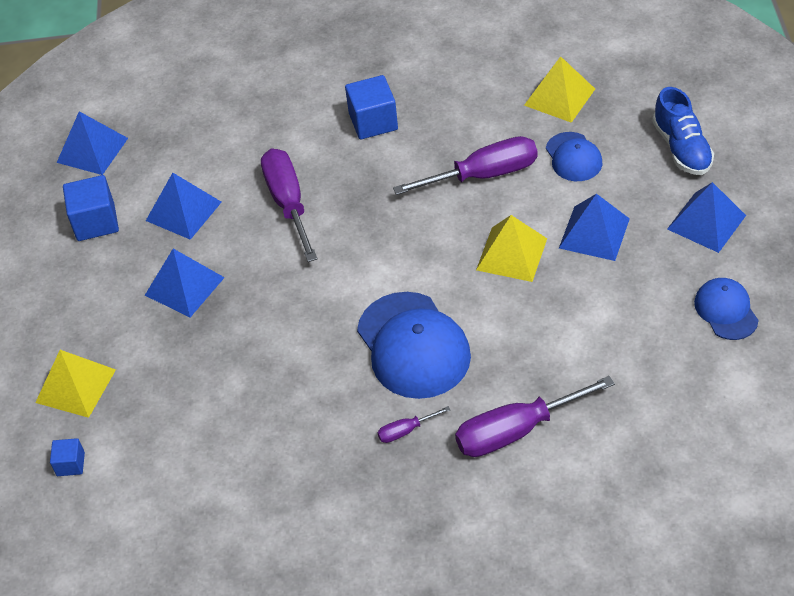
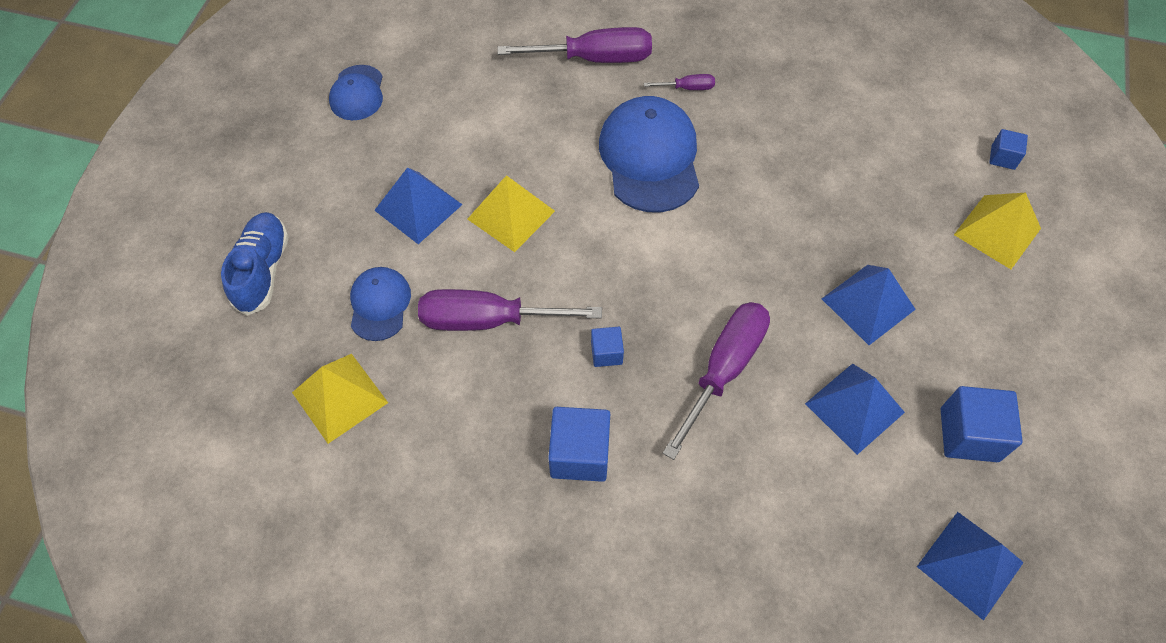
camera: 165 degrees left, 10 degrees up
(288, 203) = (724, 369): purple screwdriver -> purple screwdriver turned 150 degrees counterclockwise
(382, 184) = (606, 353): none -> blue cube
(706, 222) = (306, 179): blue pyramid -> none

